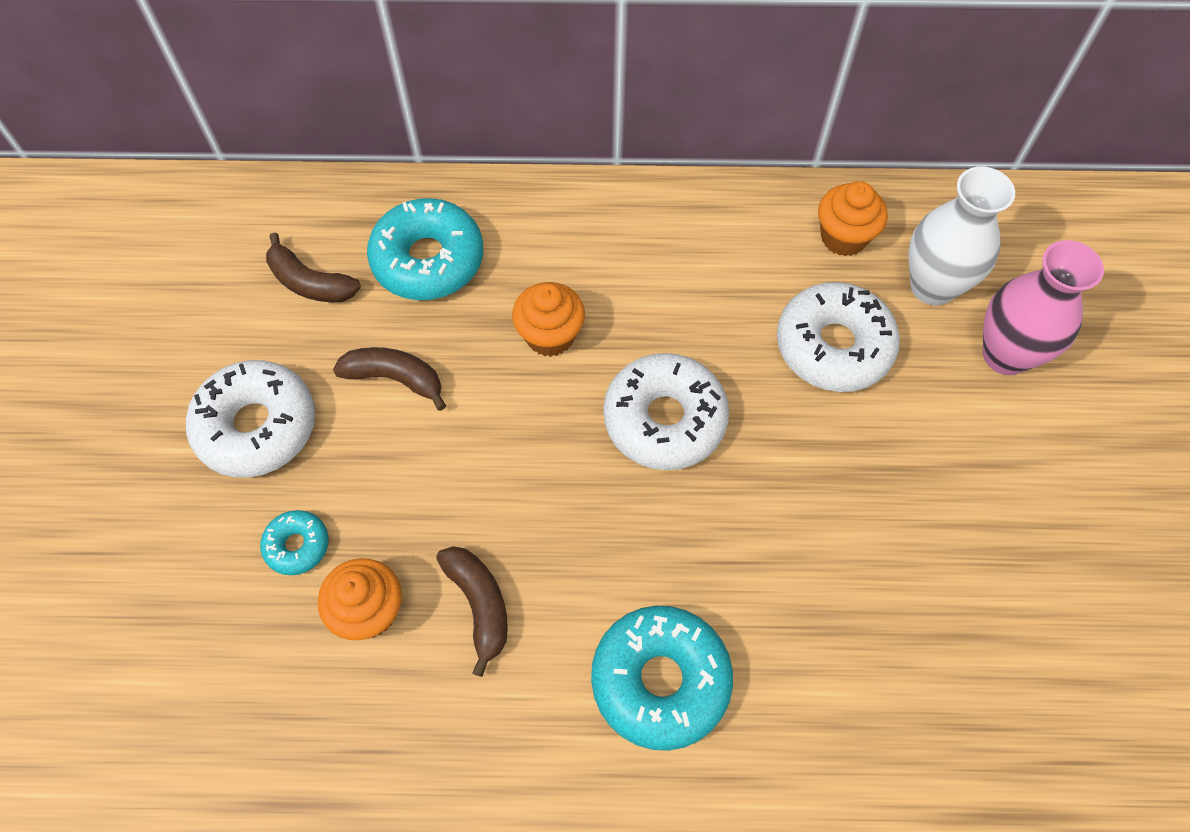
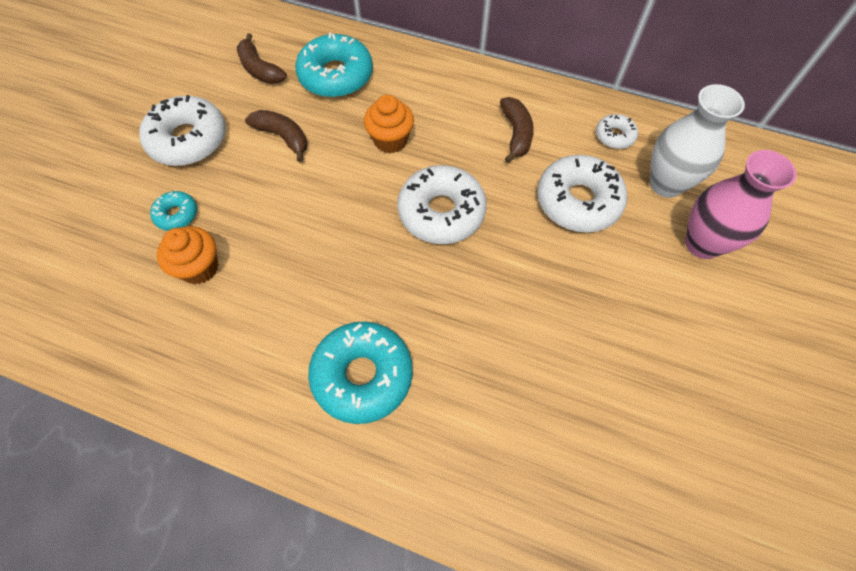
camera: 20 degrees right, 0 degrees up
(479, 605) = (268, 287): brown banana -> brown banana (516, 134)
(843, 237) = (614, 136): orange cupcake -> white donut

